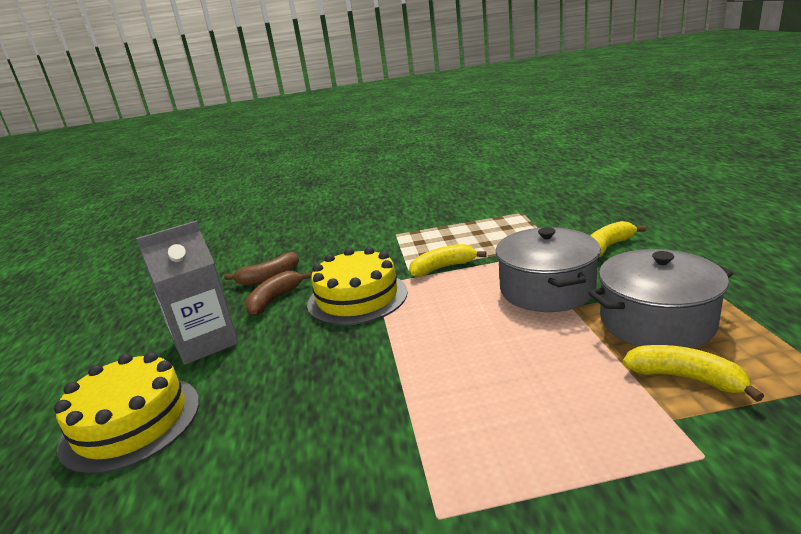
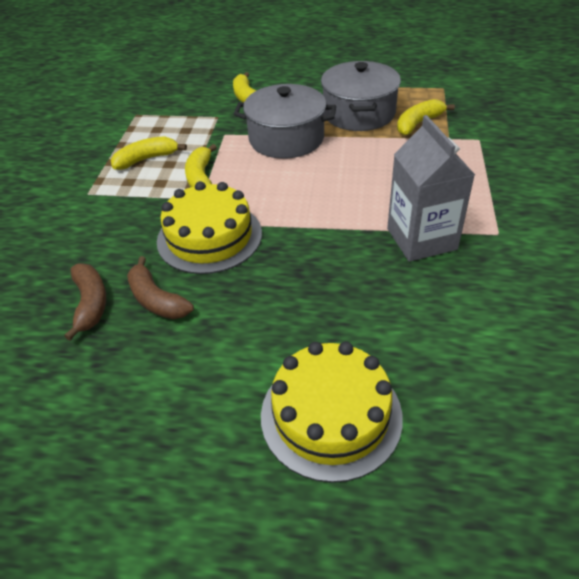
camera: 75 degrees left, 20 degrees up
(205, 342) = (209, 361): grey carton -> grey carton (421, 239)
(456, 238) = (146, 159): none -> yellow banana

